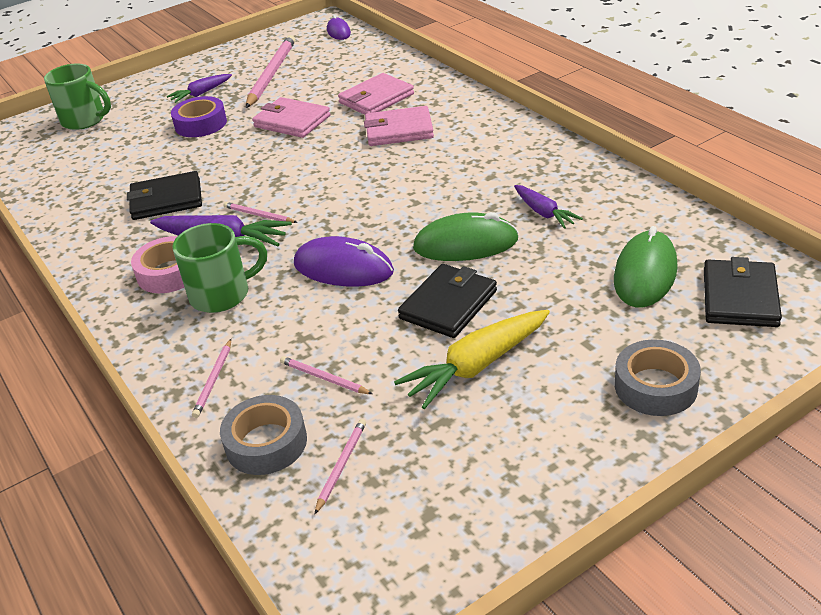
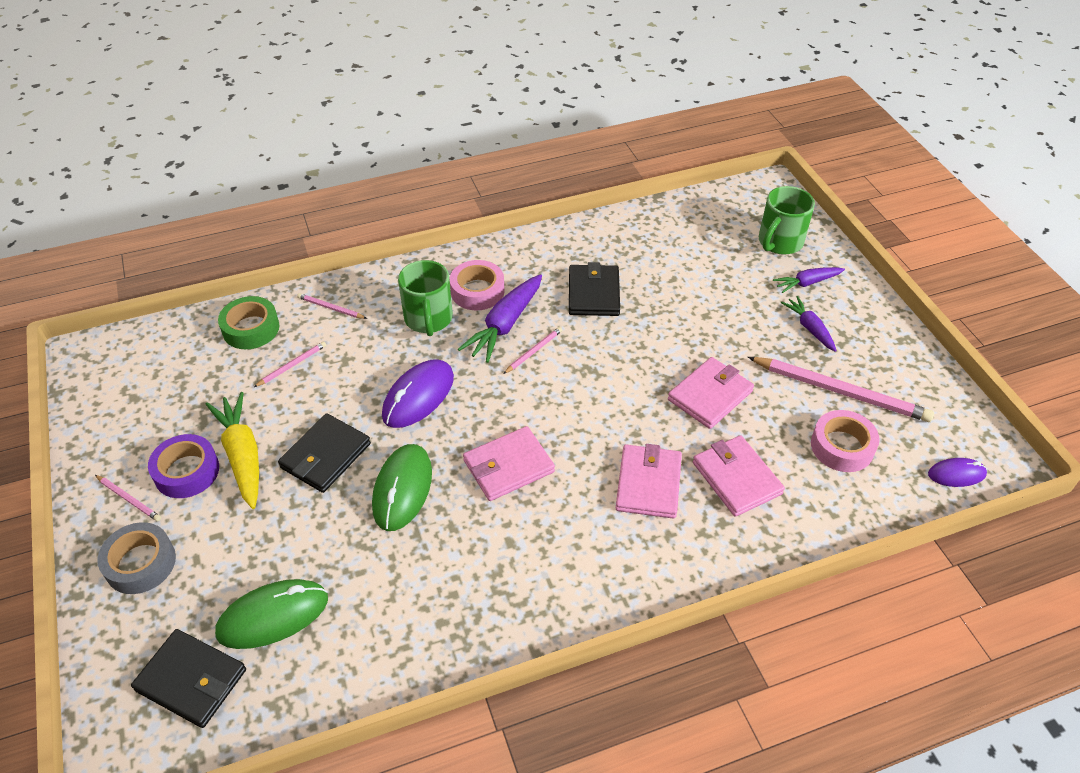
camera: 100 degrees right, 10 degrees up
(201, 124) = (735, 324): purple tape -> purple tape (187, 472)
(266, 443) = (251, 329): grey tape -> green tape
(328, 67) = (842, 446): none -> pink tape
(341, 466) = (203, 362): pink pencil -> pink pencil (129, 499)
(411, 195) = (508, 466): none -> pink wallet
(448, 305) = (325, 455): black wallet -> black wallet turned 75 degrees clockwise
(544, 213) = (416, 568): purple carrot -> purple carrot (807, 283)
(645, 274) = (273, 616): green mouse -> green mouse turned 60 degrees counterclockwise

